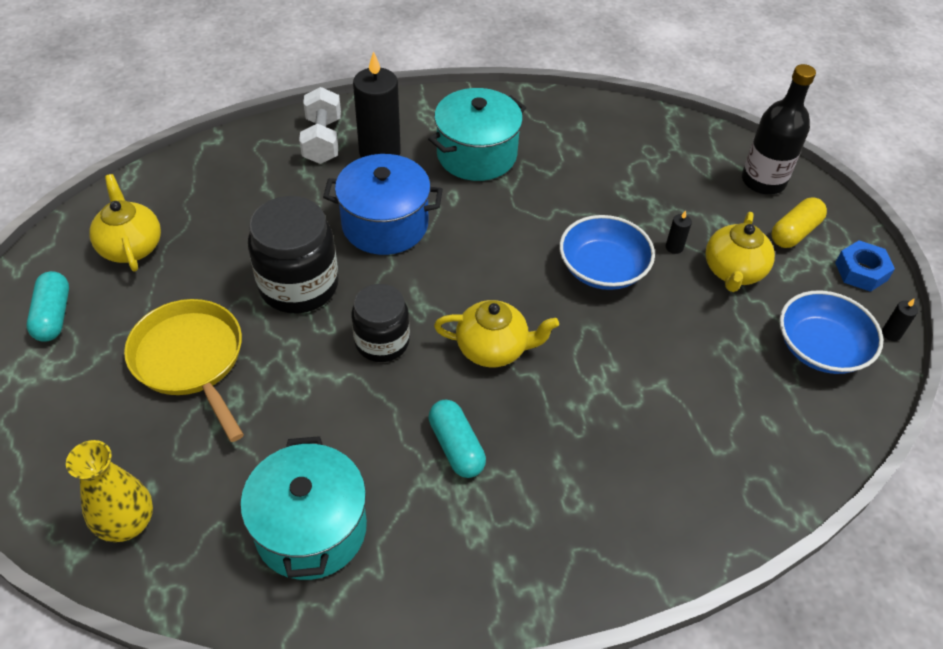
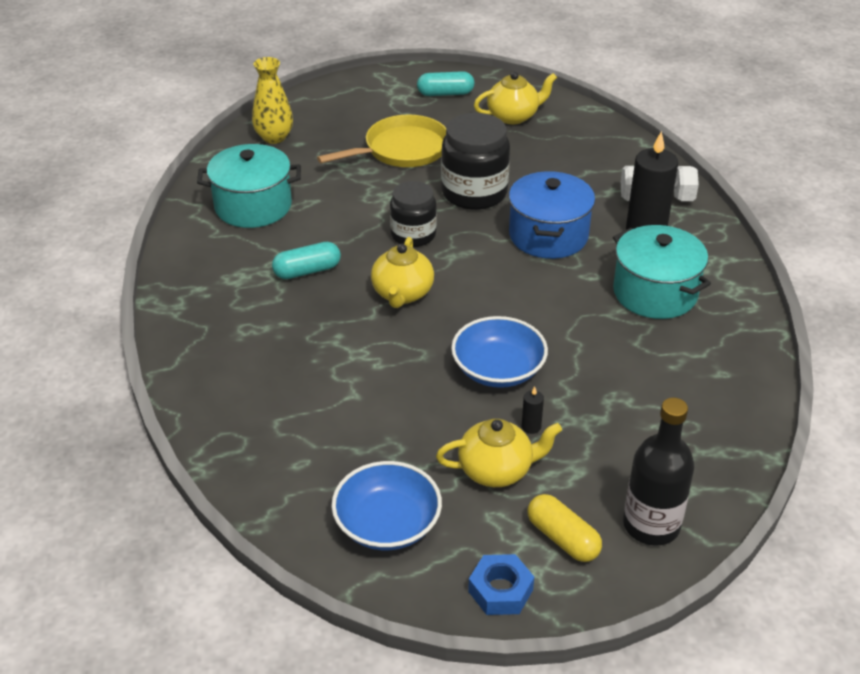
camera: 95 degrees right, 10 degrees down
(733, 271) = (497, 470): yellow teapot -> yellow teapot turned 150 degrees clockwise
(891, 334) = (403, 595): black candle -> none

